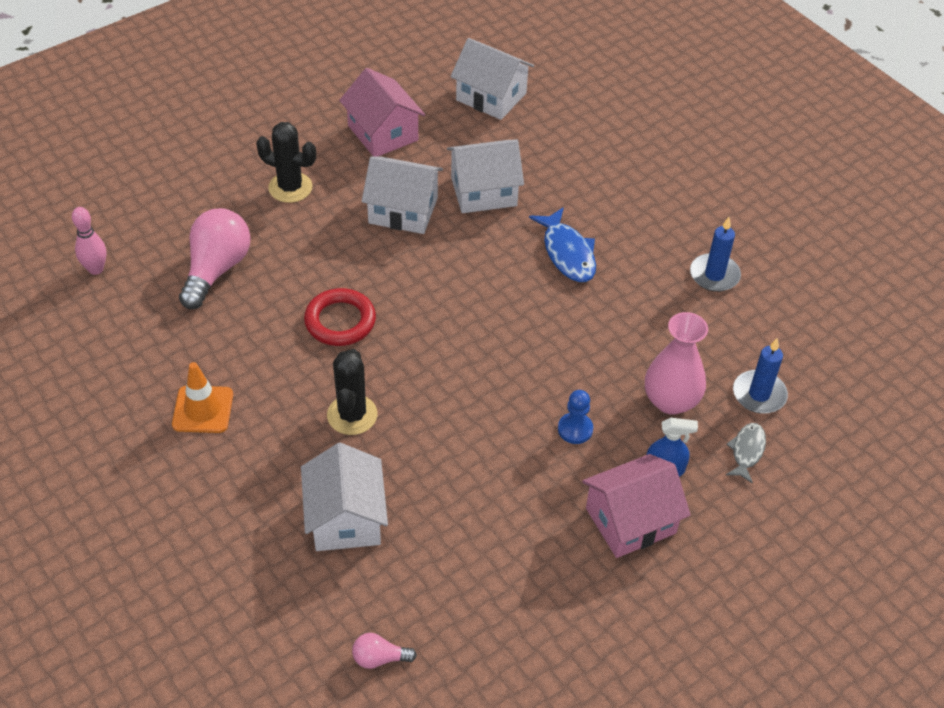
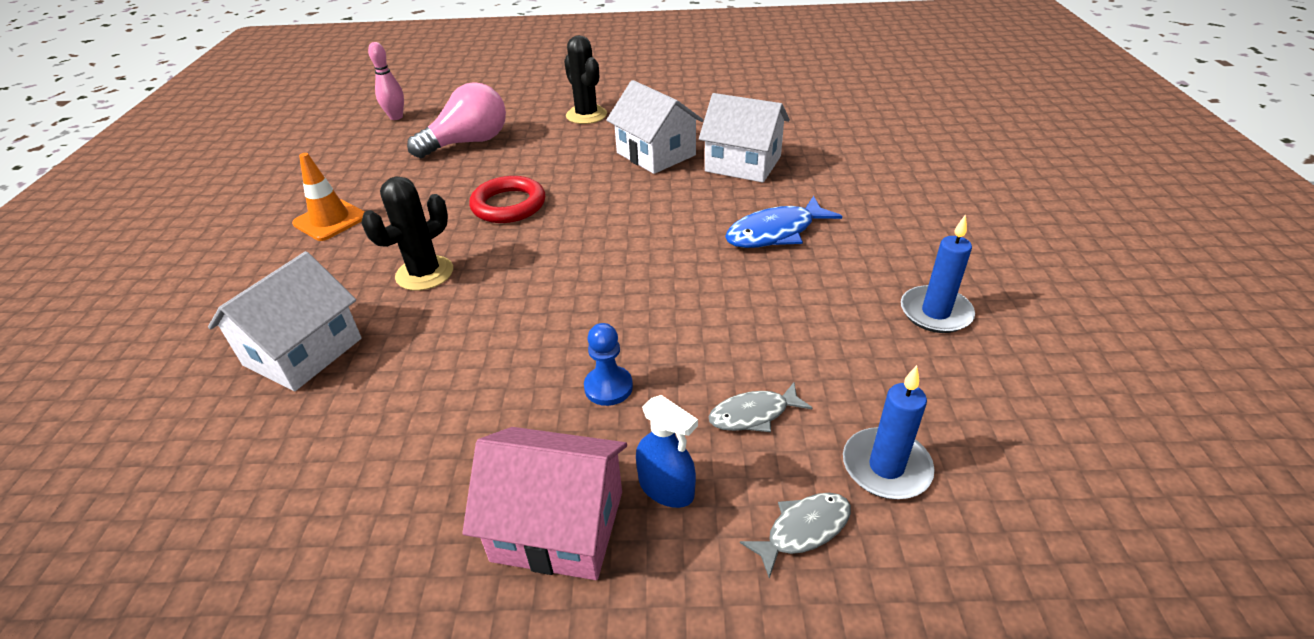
camera: 40 degrees right, 10 degrees down
(379, 658) = (136, 504): pink light bulb -> none
(383, 133) = (700, 106): pink house -> none
(491, 96) = (822, 109): white house -> none
(567, 253) = (775, 232): blue fish -> blue fish turned 45 degrees clockwise
(670, 401) = (753, 414): pink vase -> grey fish

